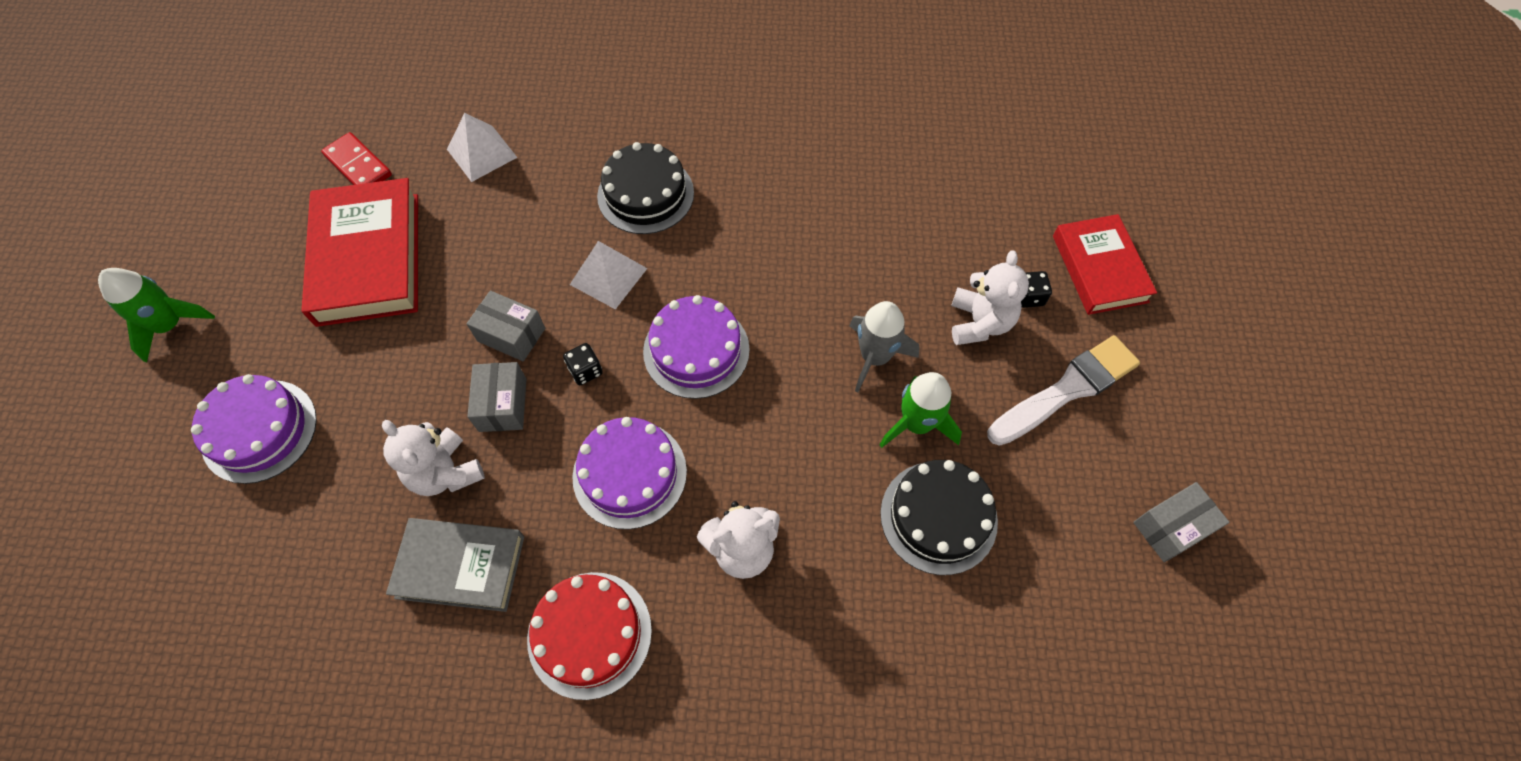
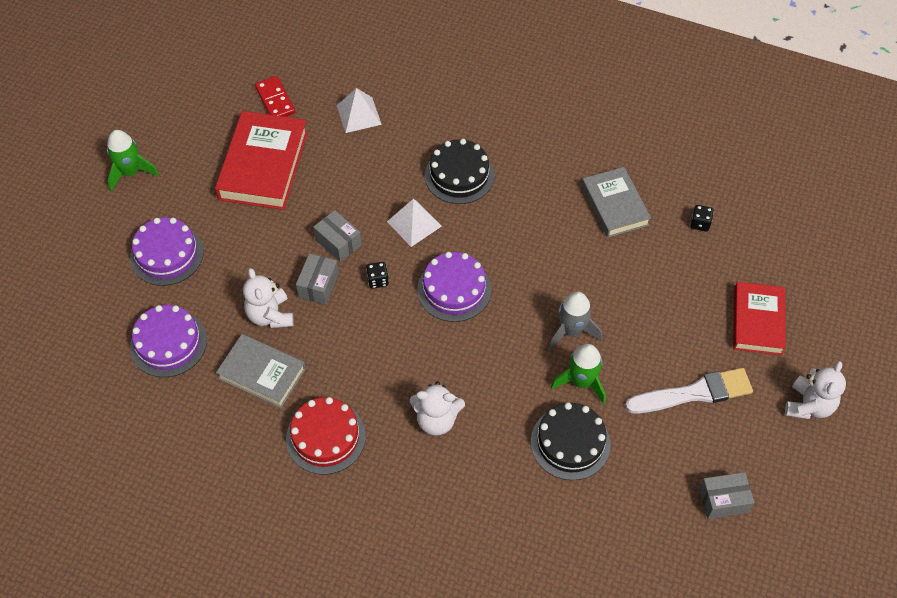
camera: 20 degrees right, 5 degrees down
(629, 474) = (383, 352): purple cake -> purple cake (168, 343)
(861, 175) = (615, 205): none -> grey book
(979, 323) = (654, 331): white teddy bear -> white teddy bear (809, 405)
(1029, 297) = (697, 324): black dice -> black dice (700, 223)

